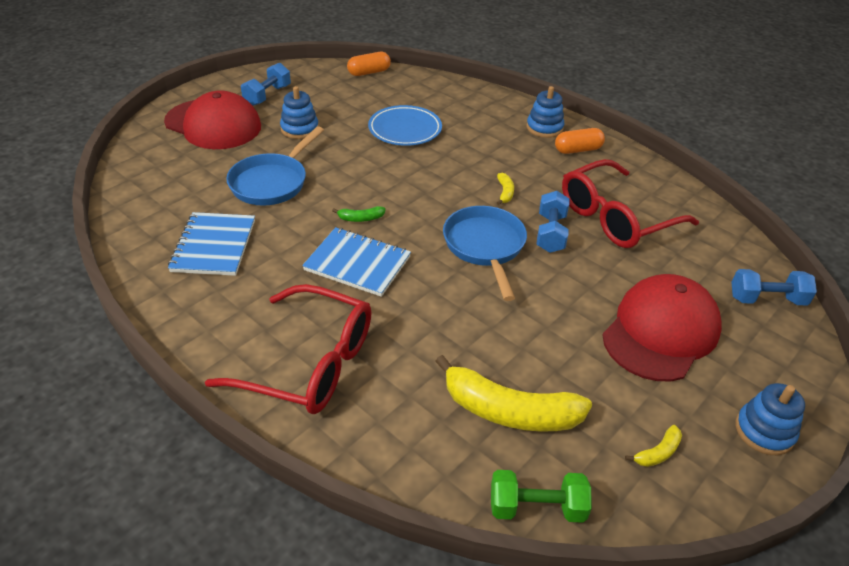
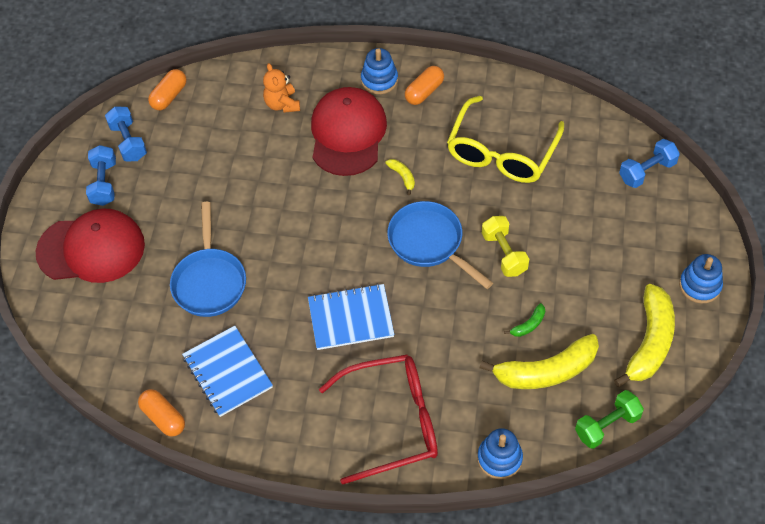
camera: 30 degrees left, 15 degrees up
(128, 248) = (163, 418): none -> orange capsule
(299, 129) = (174, 207): blue stacking toy -> blue stacking toy (499, 458)
(361, 218) = (315, 274): green banana -> green banana (528, 325)
(405, 130) = (265, 153): blue plate -> none
(449, 109) = (282, 104): none -> orange teddy bear
(550, 233) = (466, 199): blue dumbbell -> blue dumbbell (128, 142)
(552, 290) = (504, 253): none -> yellow dumbbell
(616, 217) = (501, 152): red glasses -> yellow glasses
(658, 452) = (650, 342): yellow banana -> yellow banana, size x2.34
(660, 331) = (597, 245): red cap -> red cap (347, 134)

